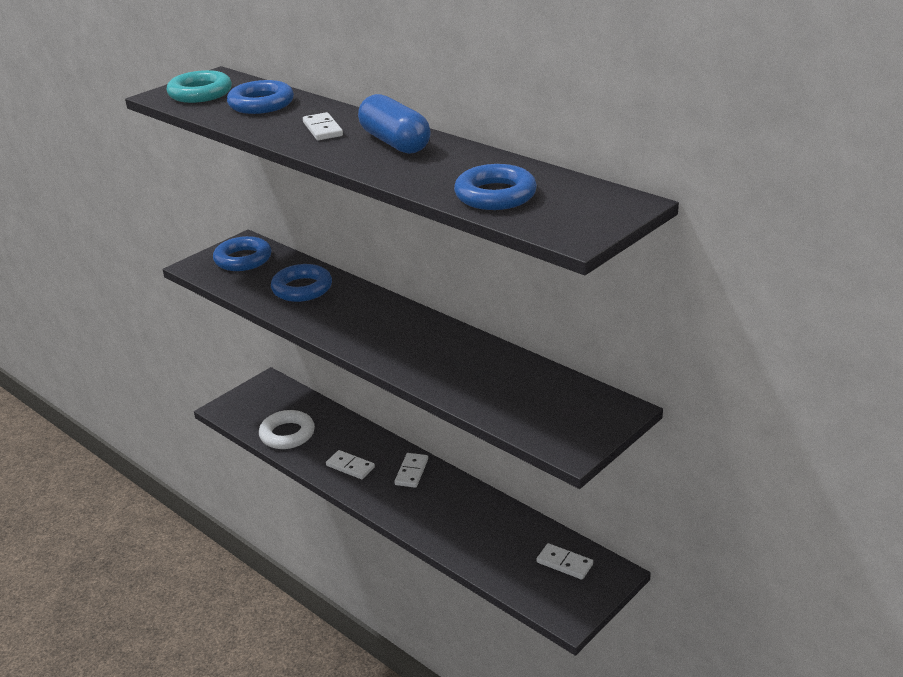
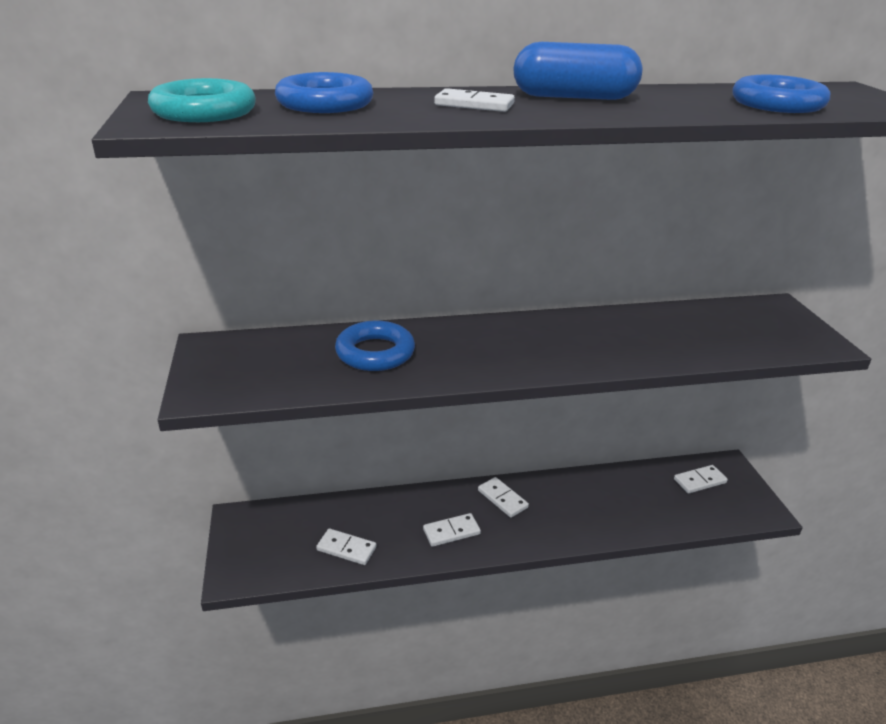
camera: 55 degrees left, 0 degrees up
(243, 259) = (245, 360): blue ring -> none
(287, 434) = (346, 549): white ring -> white domino

